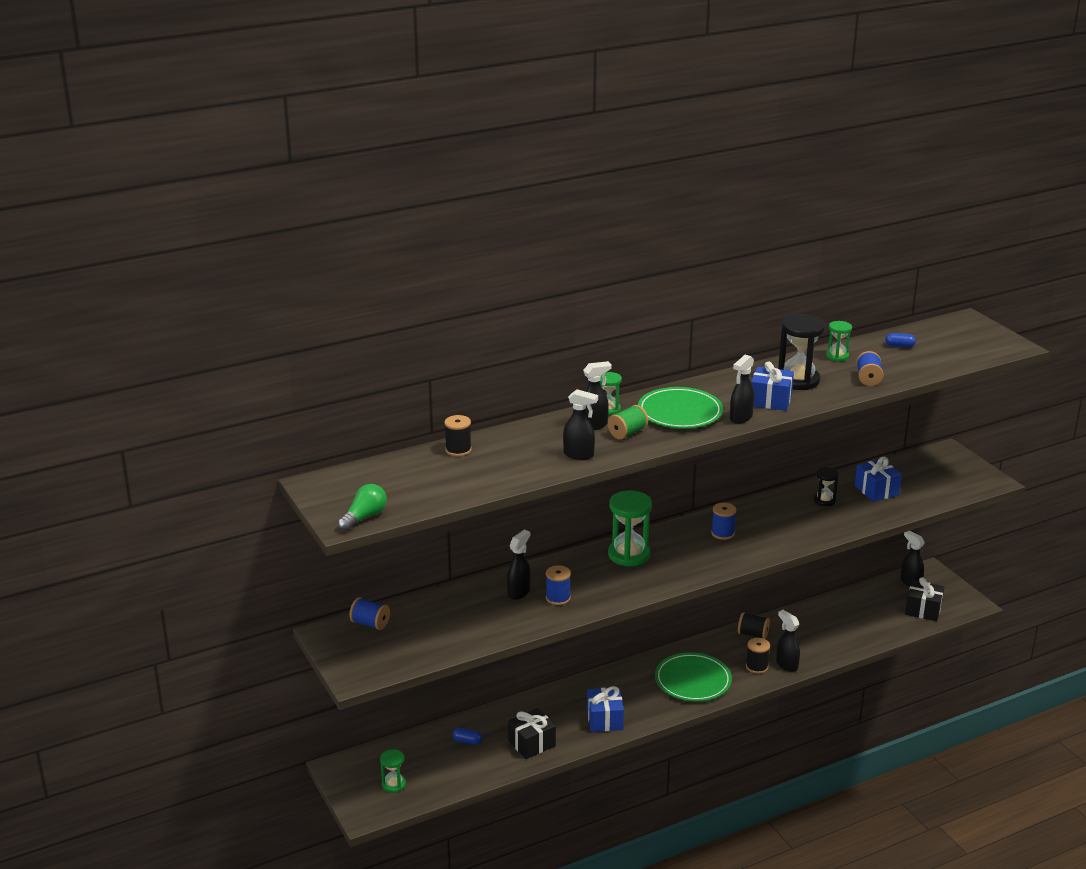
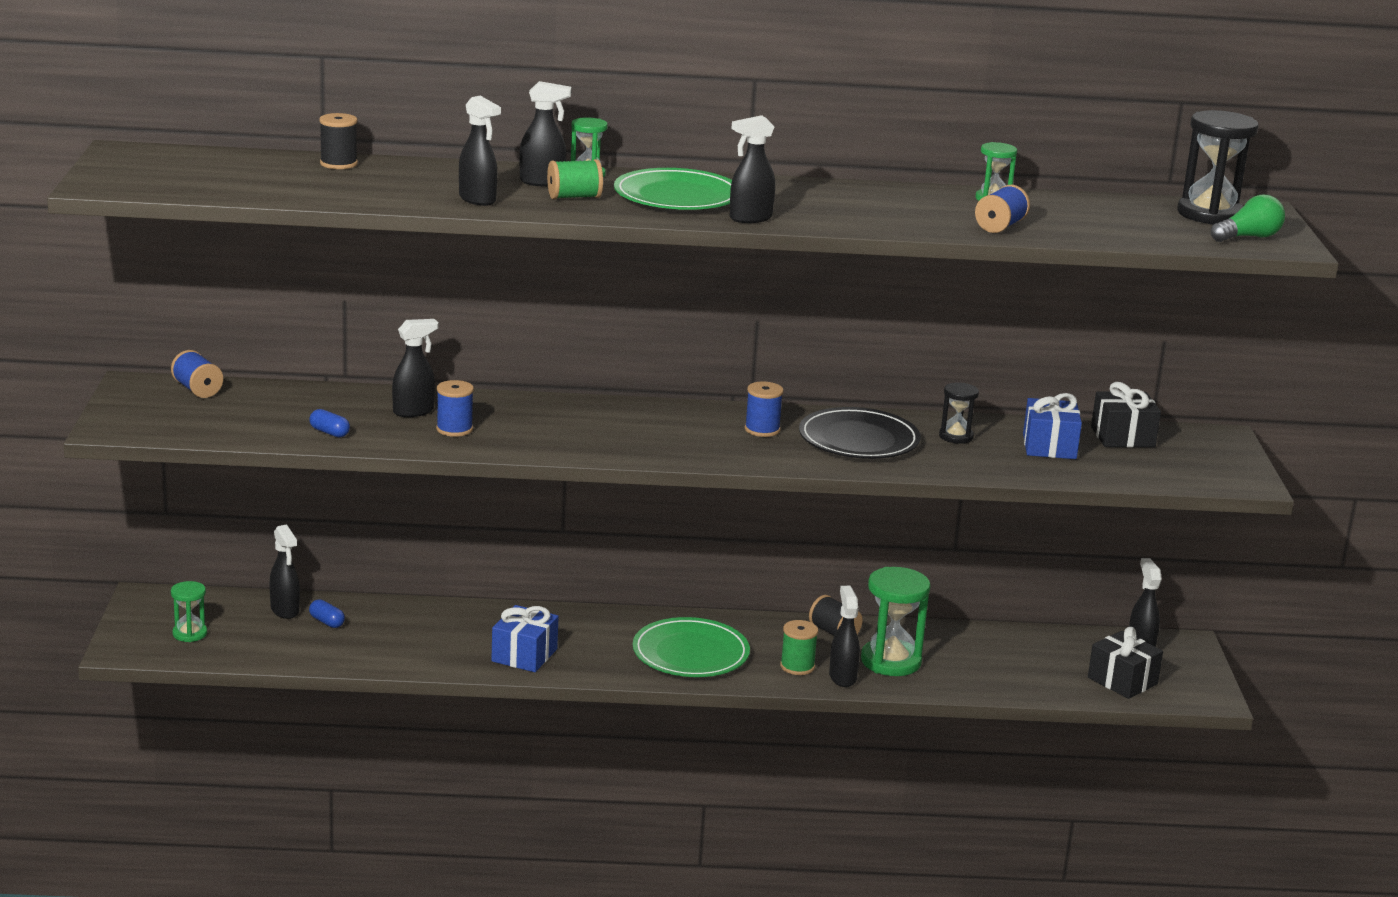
camera: 25 degrees right, 5 degrees down
(364, 517) = (130, 186): green light bulb -> green light bulb (1248, 237)
(433, 743) = (285, 610): none -> black spray bottle
(531, 743) = (402, 649): black gift -> black gift (1122, 437)
(629, 555) = (605, 416): green hourglass -> green hourglass (891, 661)
(756, 667) = (797, 666): black spool -> green spool
(770, 400) = (821, 214): blue gift -> none
(779, 522) = (859, 439): none -> black plate
(798, 380) = (894, 206): black hourglass -> black hourglass (1209, 214)
(899, 346) = (1106, 210): blue capsule -> blue capsule (329, 432)

